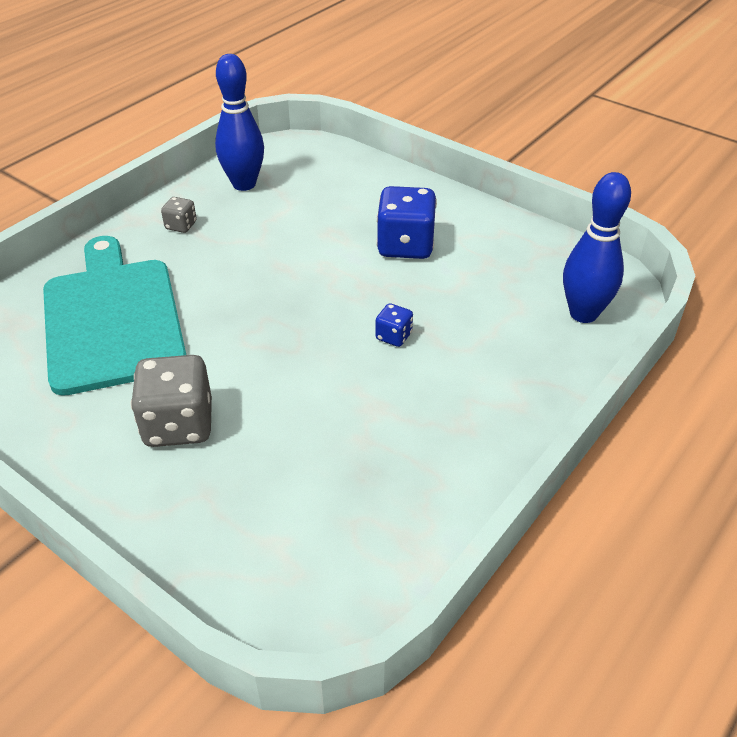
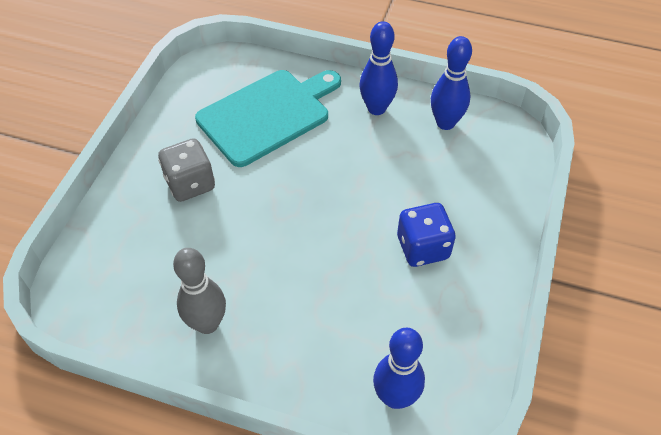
camera: 70 degrees right, 10 degrees up
(181, 226) = (376, 108): grey dice -> blue bowling pin
(393, 336) = (313, 271): blue dice -> none
(428, 452) = (207, 324): none -> grey bowling pin

